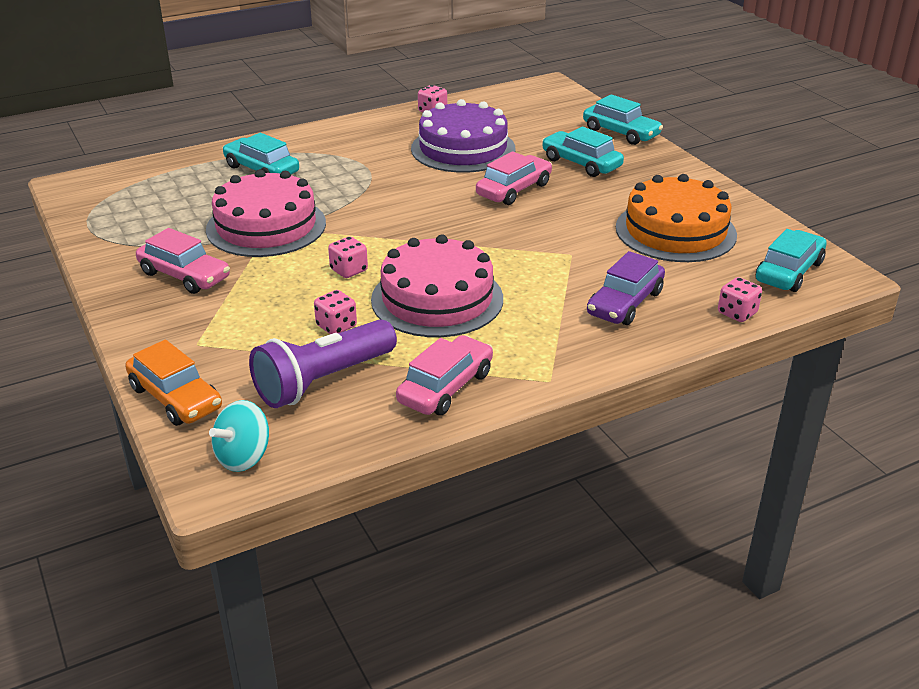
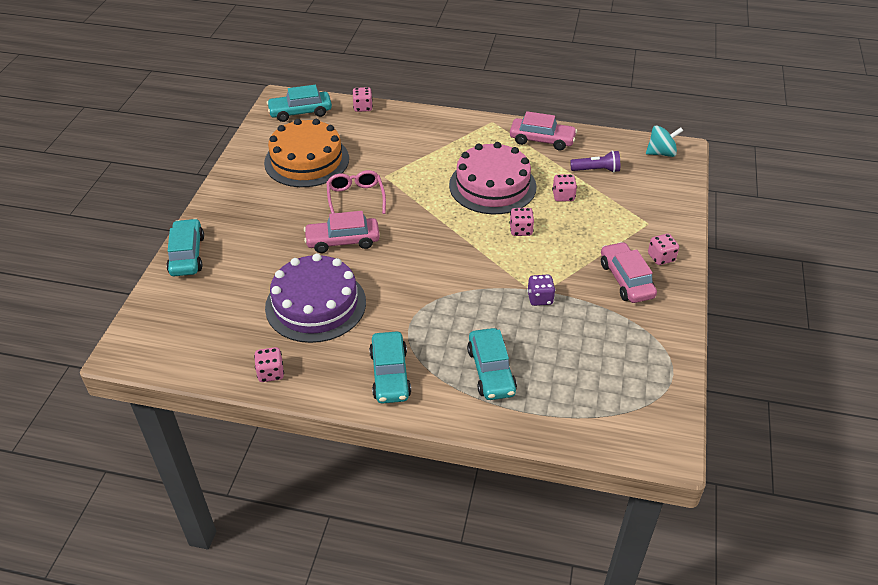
camera: 140 degrees left, 10 degrees up
(155, 313) = (661, 257): none -> pink dice
(175, 398) = (677, 196): orange car -> none
(266, 226) = (540, 298): pink cake -> purple dice
(323, 381) = (596, 170): purple flashlight -> purple flashlight, size x0.56
(446, 387) = (542, 140): pink car -> pink car turned 150 degrees counterclockwise
(563, 223) = (355, 198): none -> pink glasses
(581, 163) = (264, 240): turquoise car -> turquoise car (390, 374)
(625, 303) = (403, 137): purple car -> none

